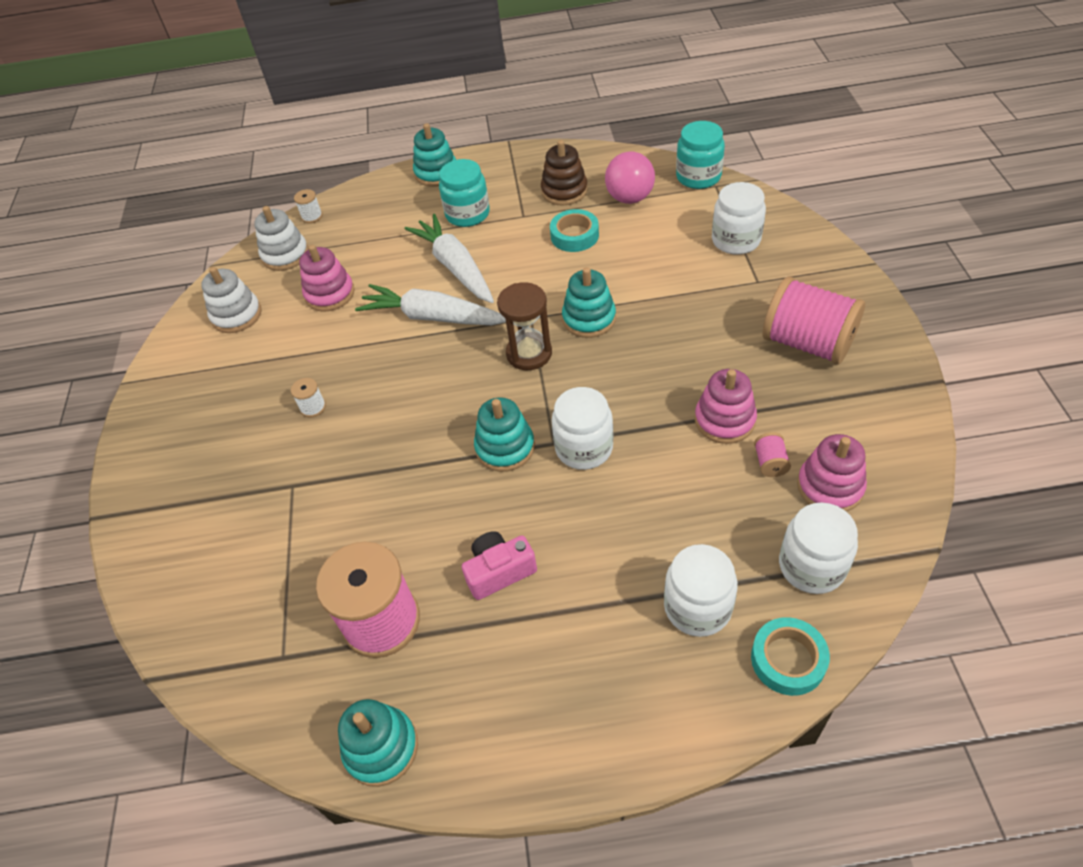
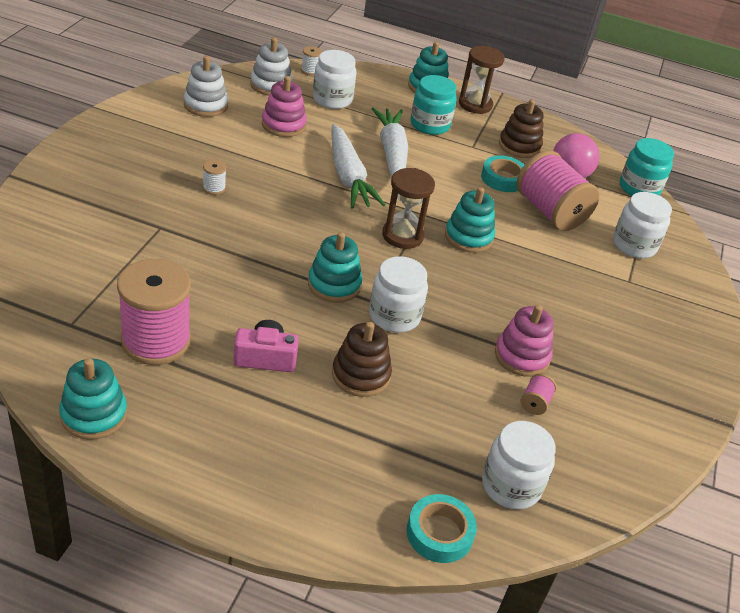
camera: 15 degrees right, 10 degrees down
(433, 317) = (348, 177): white carrot -> white carrot turned 150 degrees counterclockwise
(493, 168) = (475, 105): none -> brown hourglass
(599, 533) = (361, 375): none -> brown stacking toy
(697, 607) = (397, 461): white jar -> white jar (332, 99)
(807, 343) = (635, 342): pink spool -> pink spool (550, 211)
(830, 487) = (571, 444): pink stacking toy -> none

